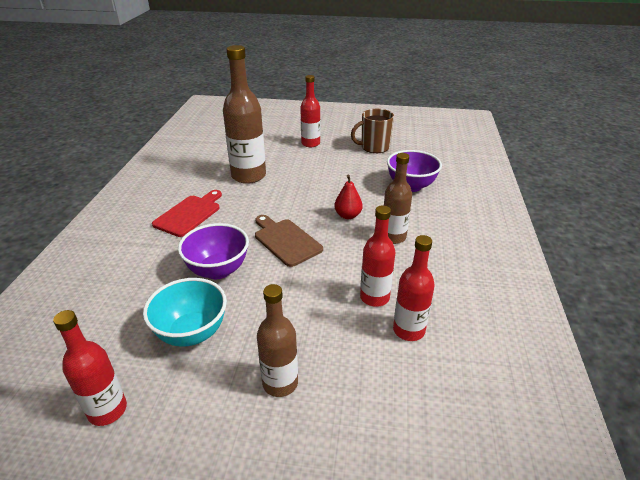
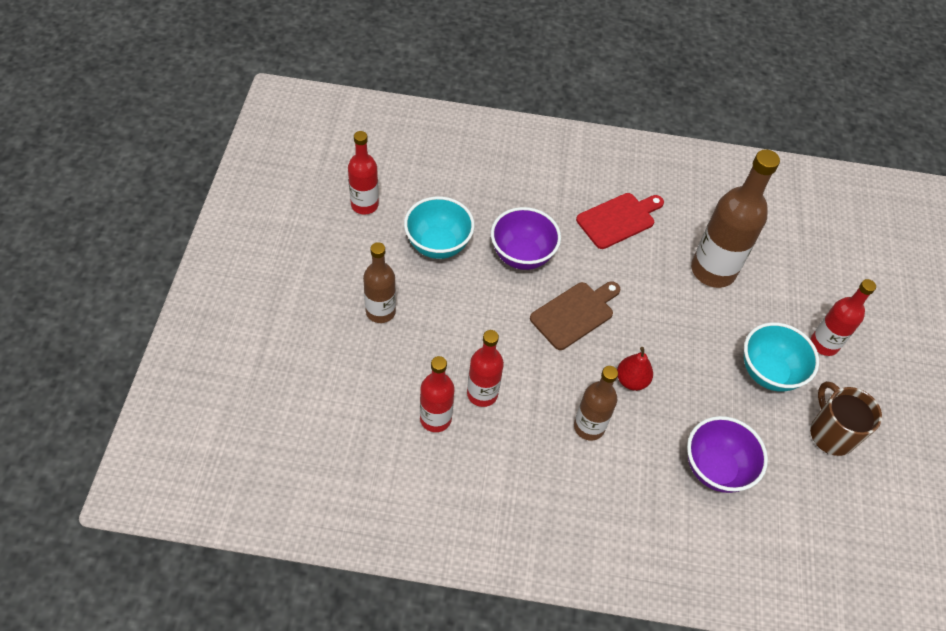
camera: 85 degrees right, 20 degrees up
(189, 214) = (618, 219): red cutting board -> red cutting board turned 60 degrees counterclockwise
(334, 162) = (768, 372): none -> turquoise bowl

